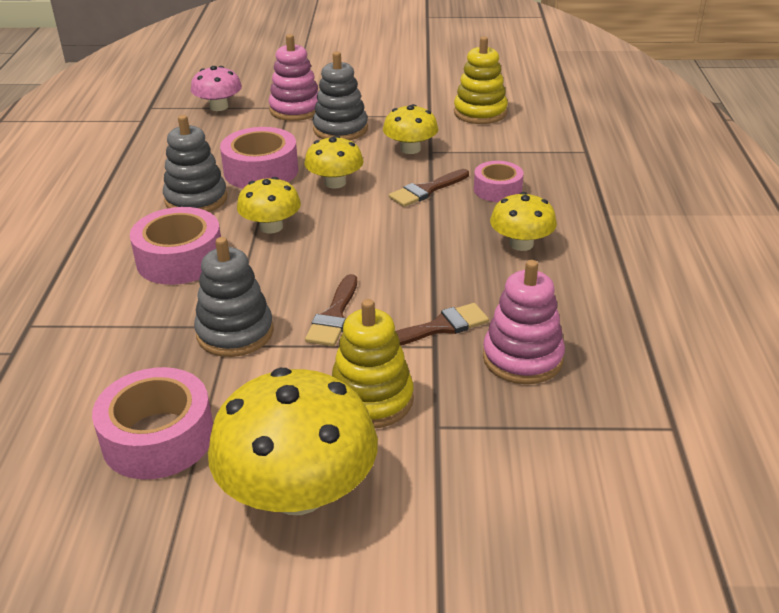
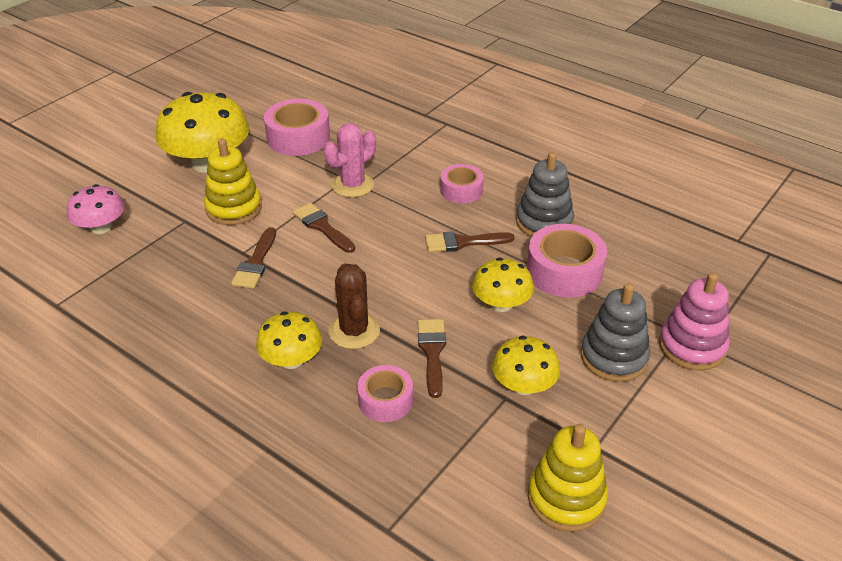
camera: 125 degrees right, 5 degrees up
(180, 259) = (461, 190): pink tape -> pink tape, size x0.62
(218, 107) = (739, 296): pink mushroom -> pink mushroom (101, 227)
(235, 333) = (353, 185): grey stacking toy -> pink cactus
(271, 227) = (463, 242): yellow mushroom -> brown brush
(451, 231) = (354, 331): none -> brown cactus
(522, 358) = (184, 281): pink stacking toy -> none

